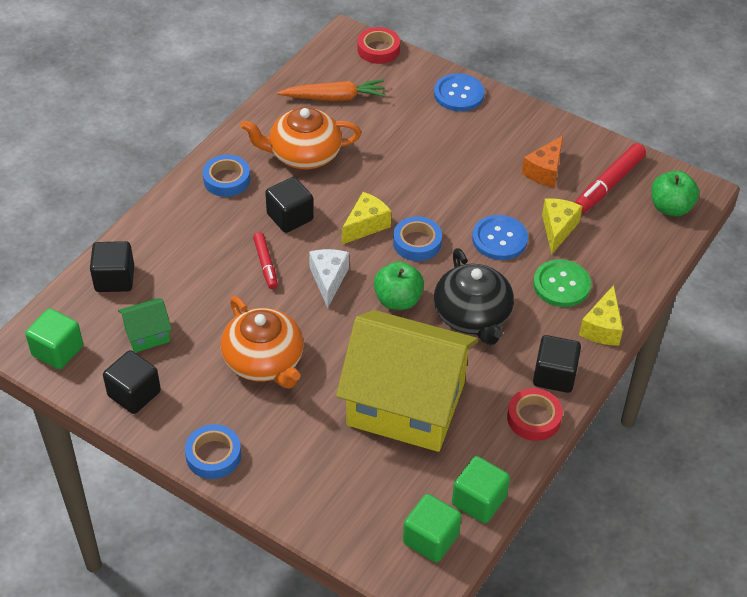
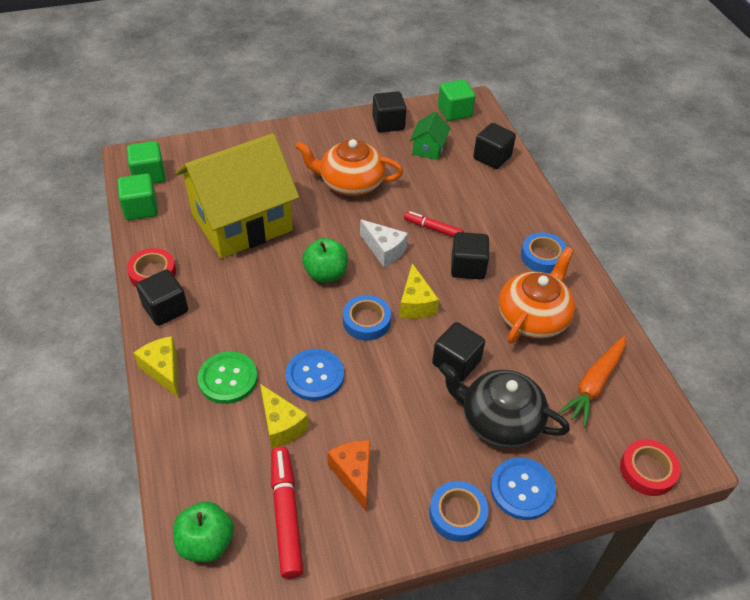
camera: 130 degrees right, 0 degrees up
(213, 455) = (309, 130): blue tape -> blue tape (457, 514)
(397, 172) = (456, 362): none -> black cube
(472, 316) = (265, 303): black teapot -> black teapot (499, 420)

